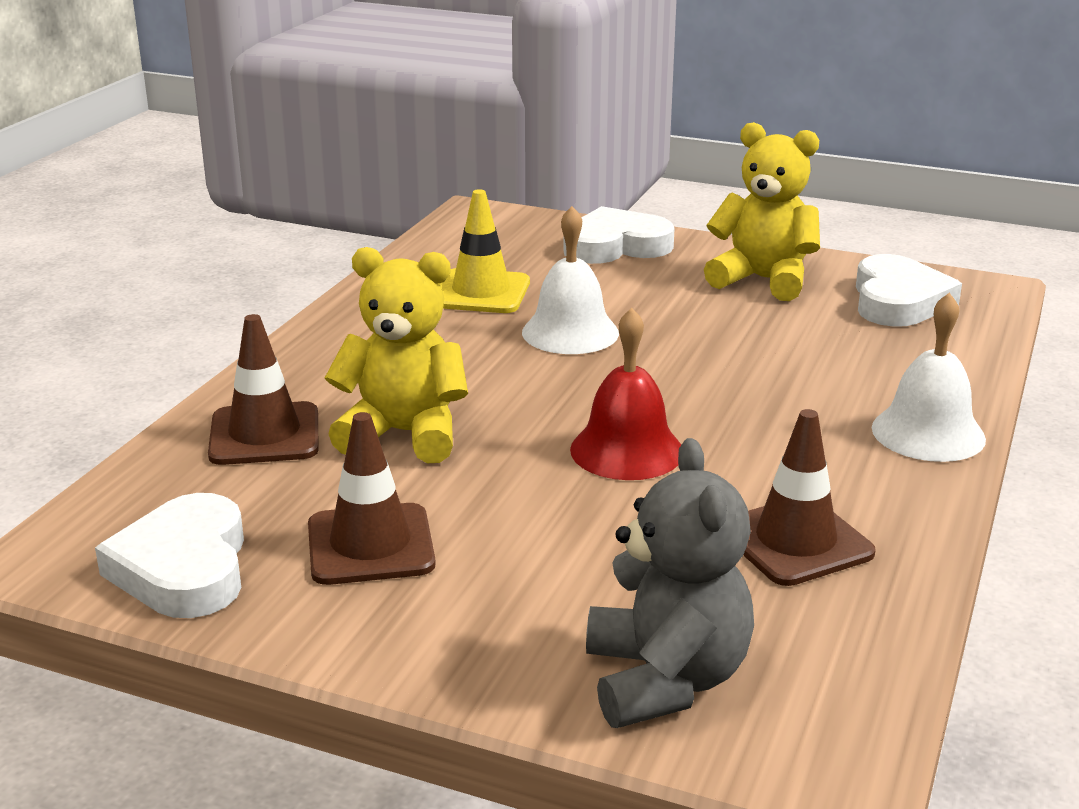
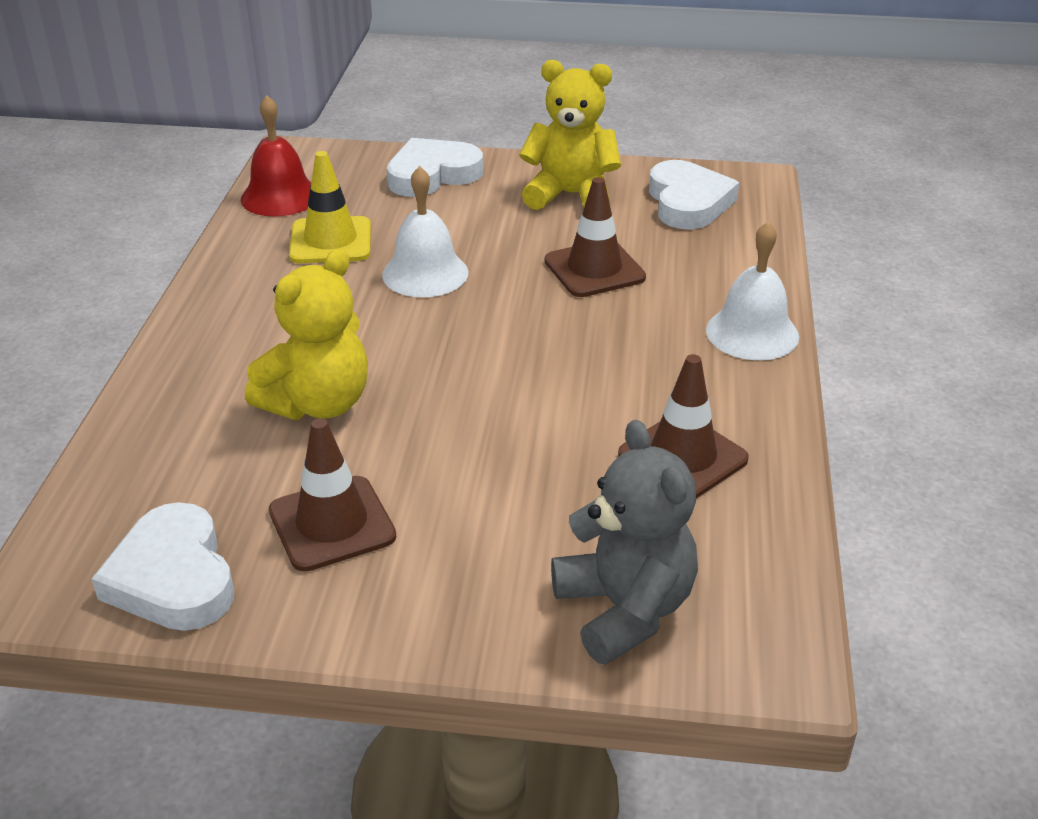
camera: 15 degrees left, 10 degrees up
(264, 435) = (191, 424): brown traffic cone -> brown traffic cone (594, 269)
(404, 434) = (318, 403): yellow teddy bear -> yellow teddy bear turned 135 degrees clockwise
(627, 450) = (516, 389): red bell -> red bell (280, 196)

